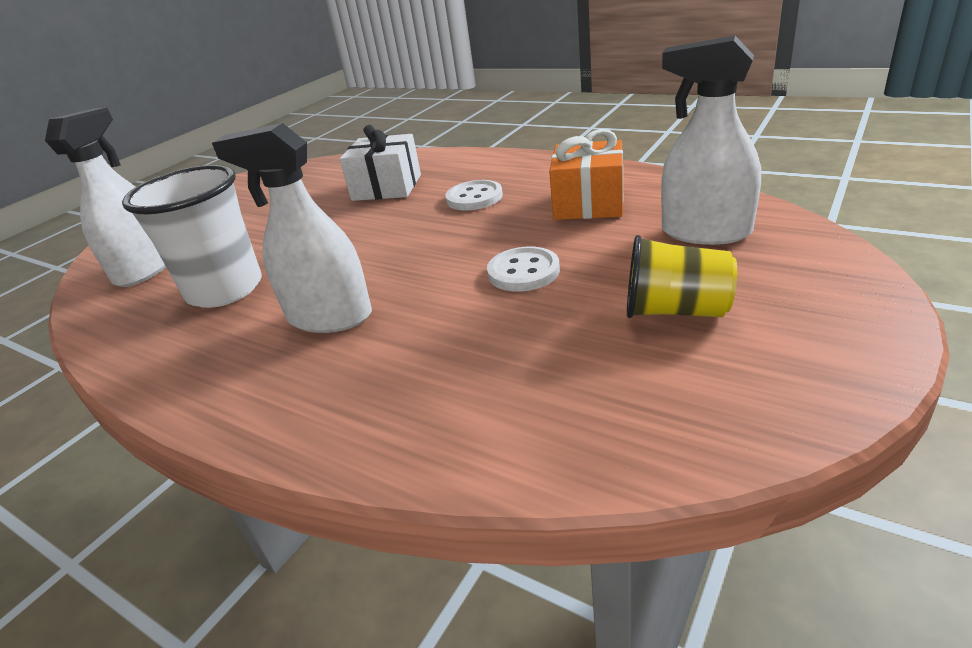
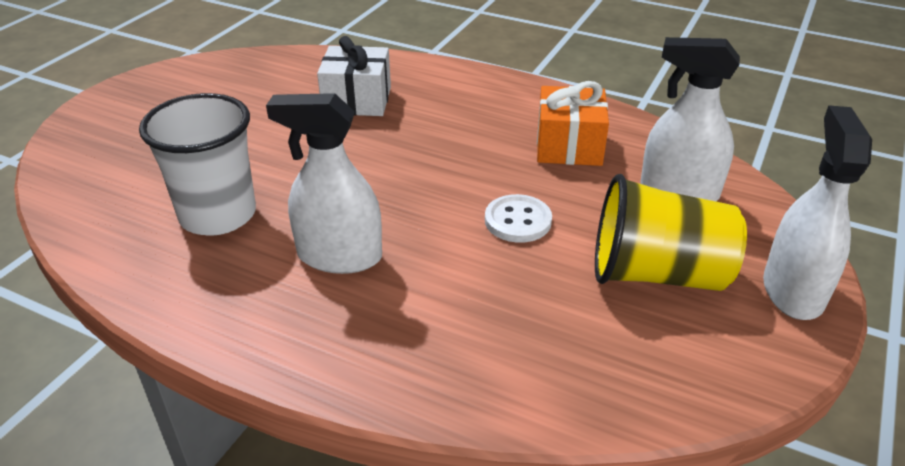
camera: 10 degrees left, 5 degrees up
(146, 269) = (116, 181): white spray bottle -> white spray bottle (793, 291)
(474, 198) = (454, 125): white button -> none
(675, 311) = (657, 274): yellow cup -> yellow cup, size x1.53

